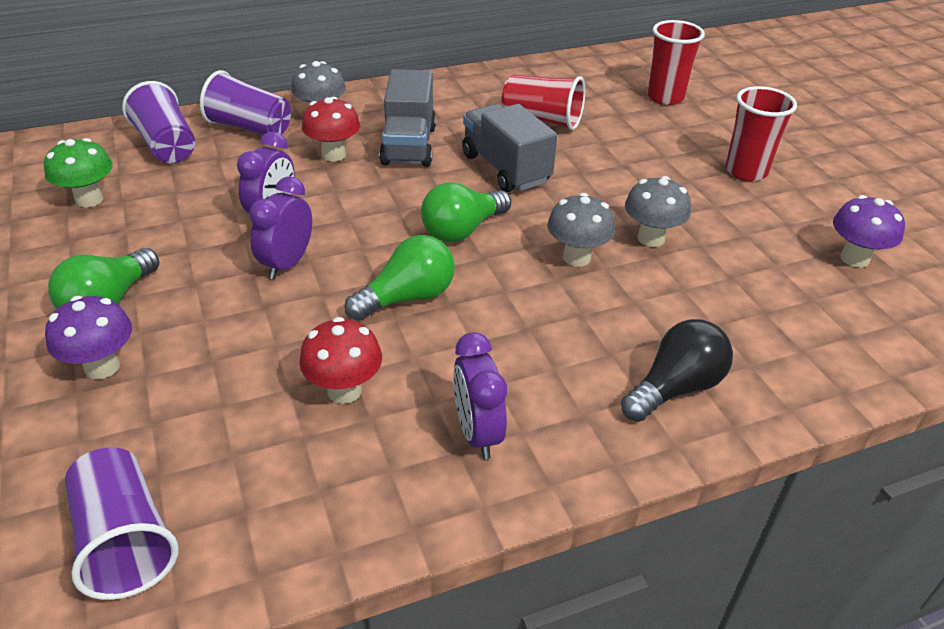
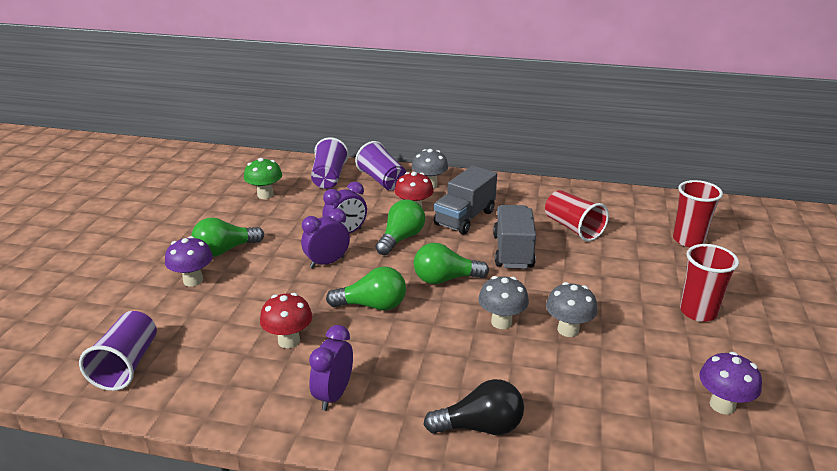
camera: 35 degrees right, 10 degrees down
(355, 197) = (401, 238): none -> green light bulb

